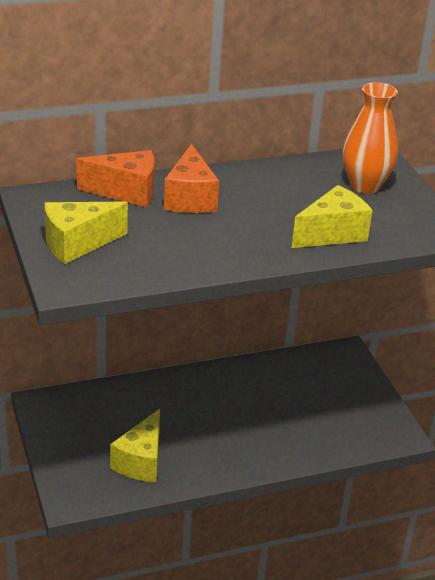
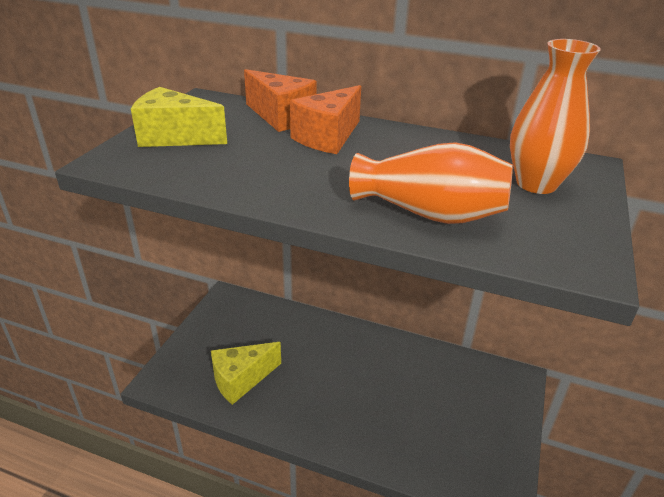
camera: 40 degrees right, 0 degrees up
(332, 234) = (430, 214): yellow cheese -> orange vase

